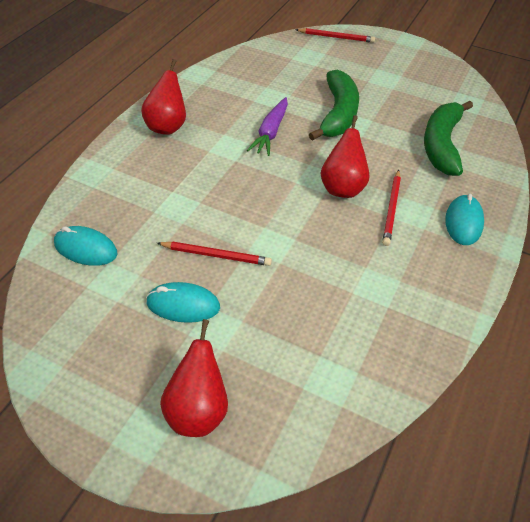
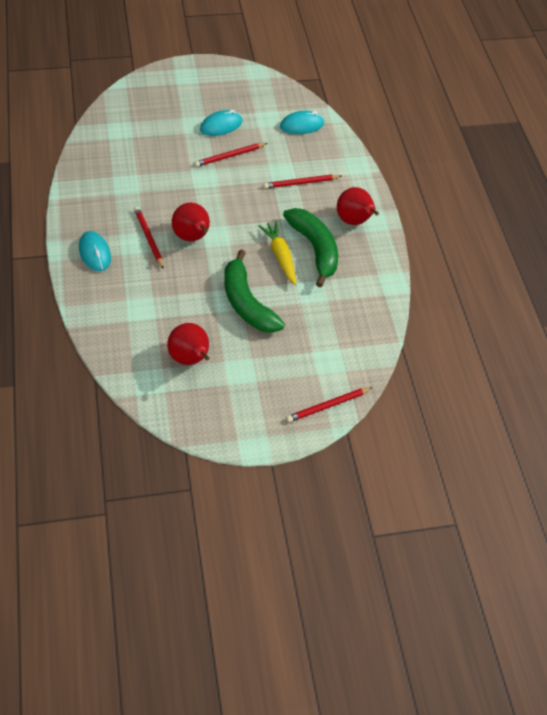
camera: 140 degrees right, 5 degrees up
(172, 184) = (301, 183): none -> red pencil
(198, 410) = (171, 92): red pear -> red pear (190, 358)
(271, 132) = (280, 256): purple carrot -> yellow carrot
(441, 145) = (145, 316): green banana -> green banana (315, 249)

